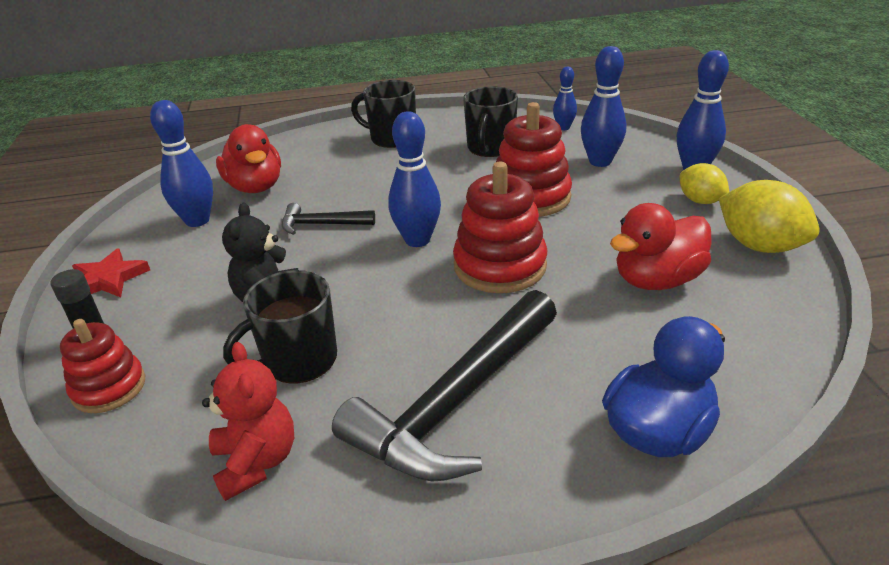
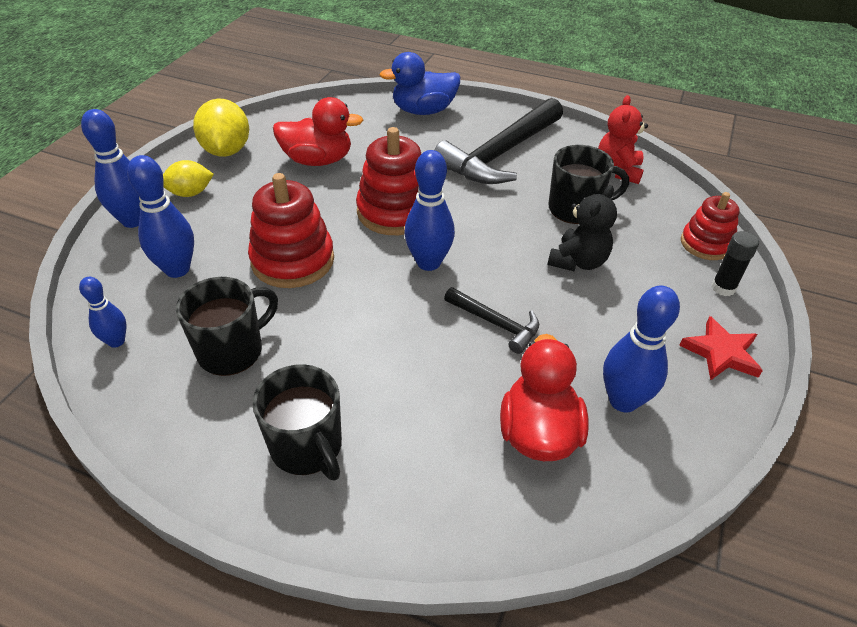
camera: 150 degrees left, 10 degrees up
(456, 402) = (500, 154): black hammer -> black hammer turned 150 degrees clockwise
(700, 201) = (190, 193): yellow lemon -> yellow lemon turned 75 degrees clockwise

